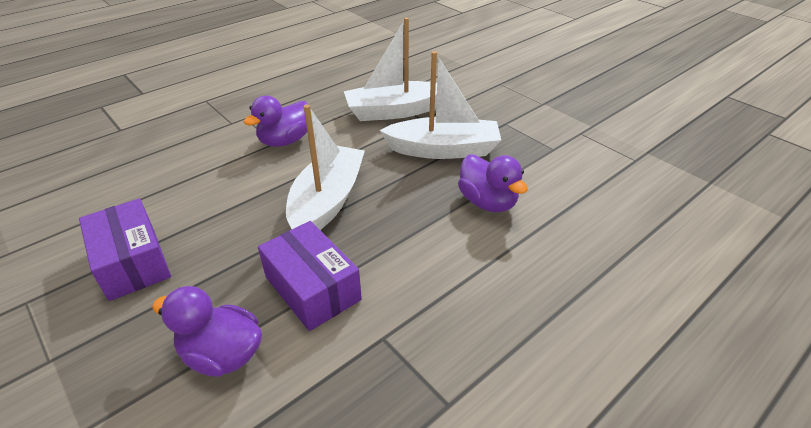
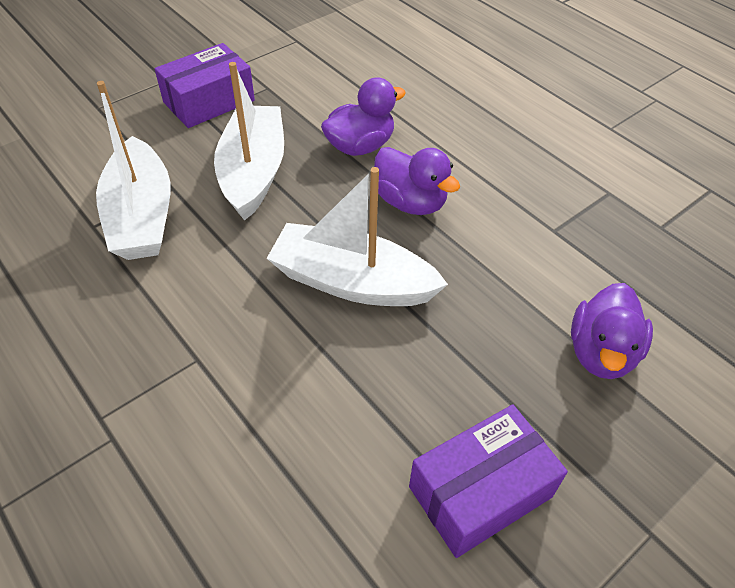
camera: 90 degrees left, 10 degrees up
(285, 141) = (195, 345): purple duck -> purple duck (410, 202)
(312, 288) = (501, 286): purple box -> purple box (209, 101)

